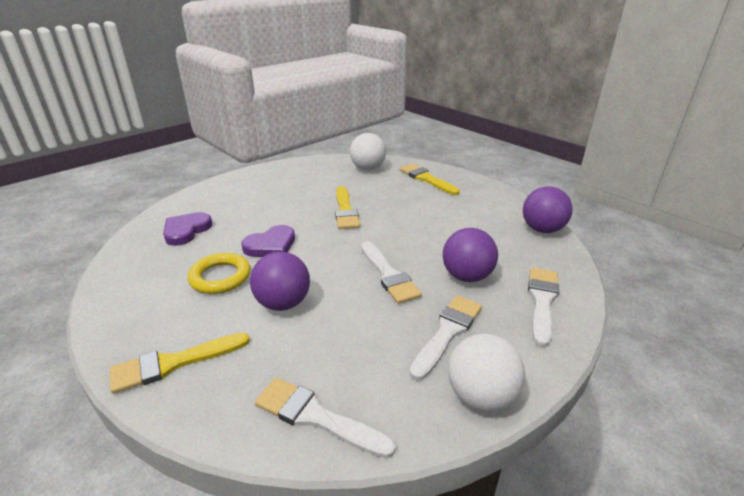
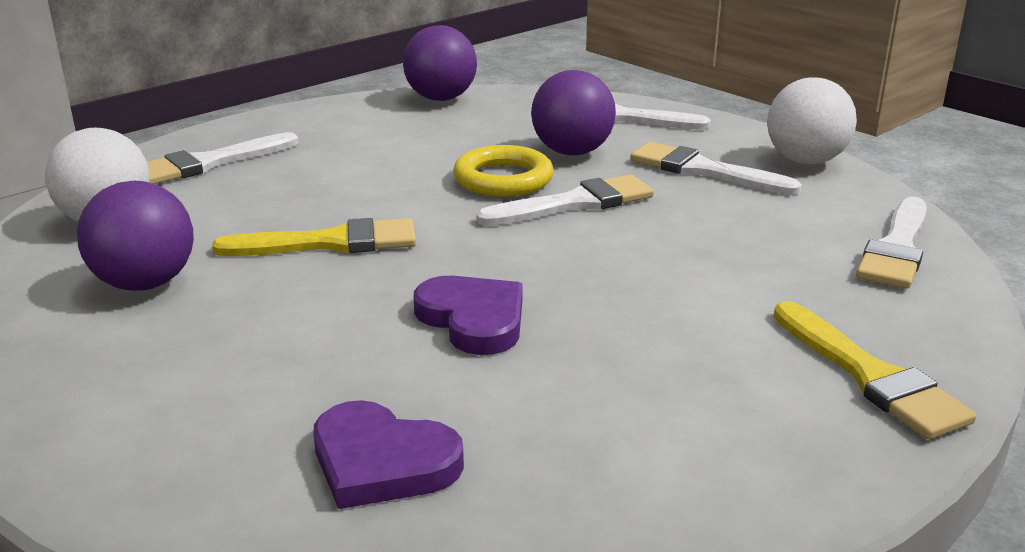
camera: 90 degrees left, 5 degrees down
(220, 277) = (604, 368): yellow ring -> yellow ring (503, 179)
(283, 303) = (674, 288): purple ball -> purple ball (145, 283)
(426, 179) = (209, 163): yellow brush -> white brush

